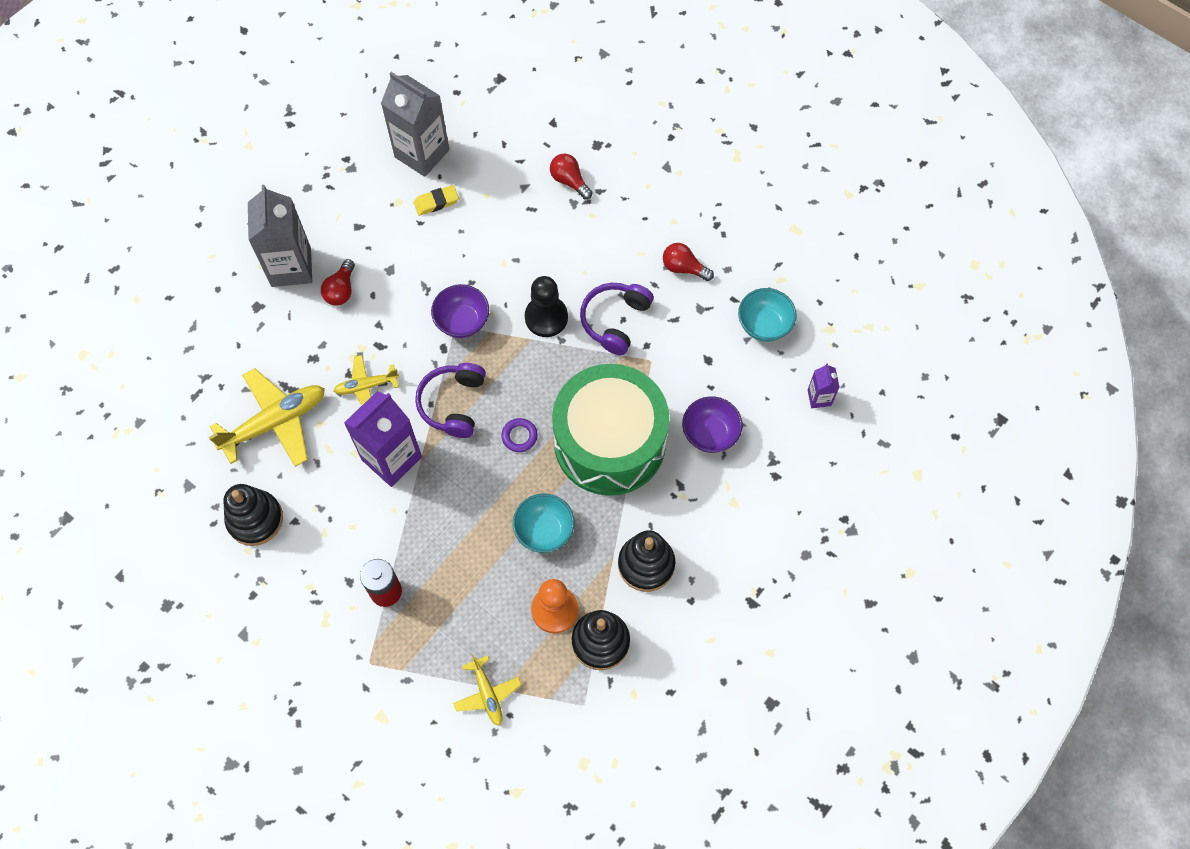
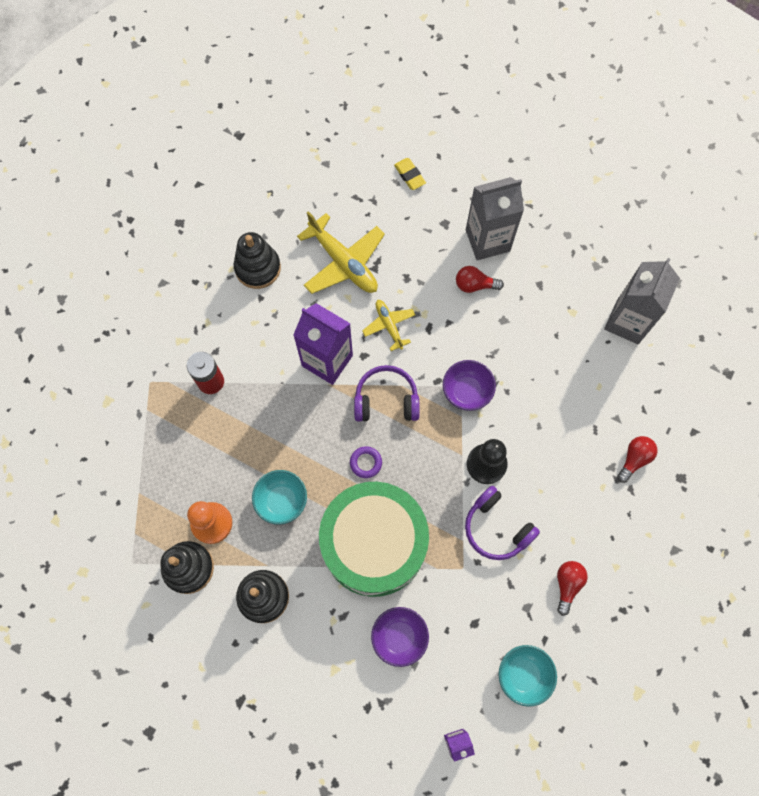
camera: 80 degrees right, 5 degrees up
(436, 202) = (580, 344): yellow eraser -> yellow eraser (409, 175)
(487, 694) = (133, 481): yellow plane -> none
(615, 320) = (496, 528): purple headphones -> purple headphones turned 150 degrees counterclockwise

